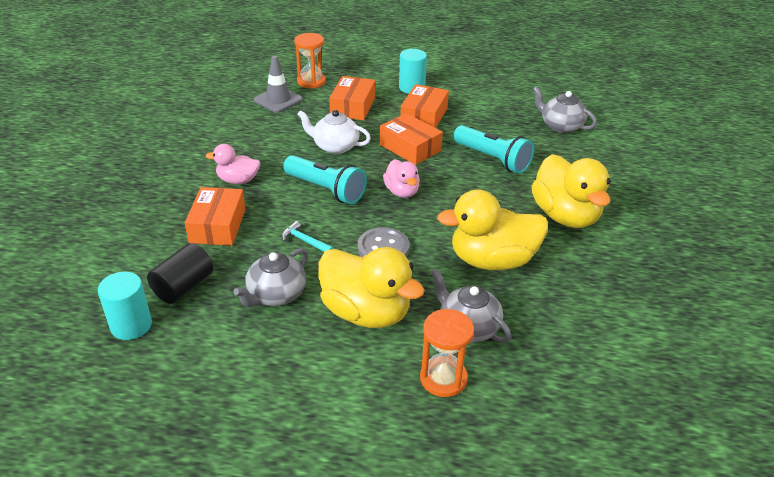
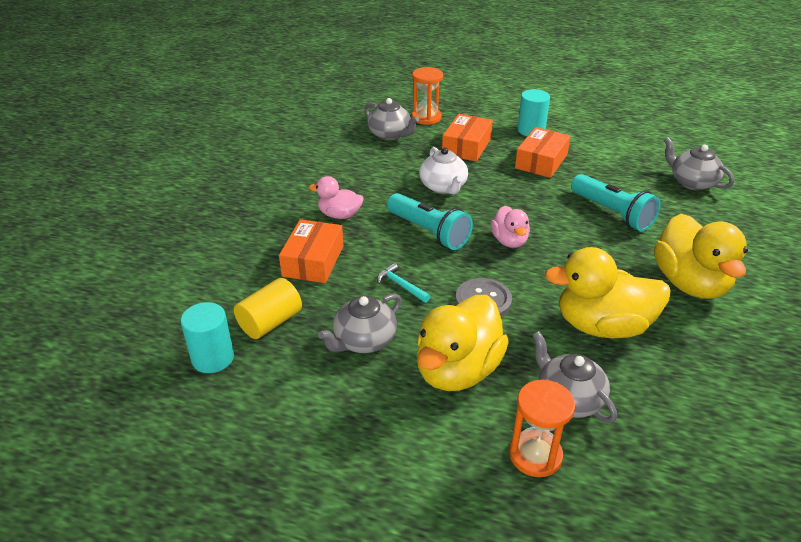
camera: 10 degrees right, 0 degrees up
(183, 286) = (270, 322): black cylinder -> yellow cylinder
(278, 100) = (390, 134): grey traffic cone -> grey teapot
(335, 146) = (443, 187): white teapot -> white teapot turned 135 degrees counterclockwise
(366, 312) = (457, 370): yellow duck -> yellow duck turned 75 degrees clockwise
(410, 148) = (523, 194): orange box -> none

